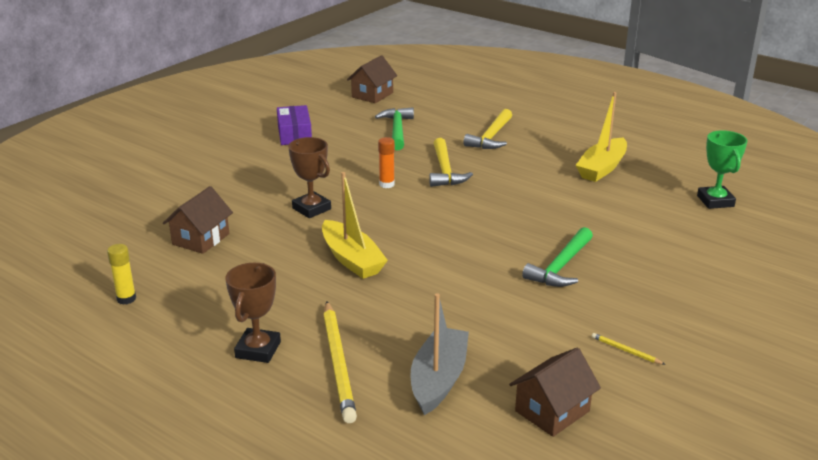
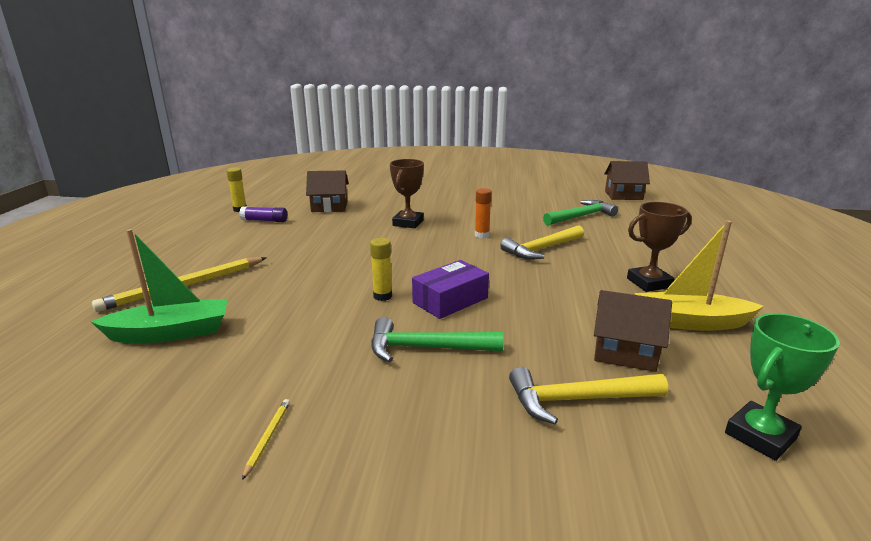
camera: 60 degrees right, 5 degrees down
(193, 288) = (265, 220): none -> purple glue stick
(258, 350) = (194, 256): brown trophy -> brown trophy (649, 283)
(294, 134) = (512, 192): purple box -> purple box (450, 300)
(351, 259) = (345, 253): yellow boat -> none
(439, 379) = (171, 333): grey boat -> green boat
(463, 263) = (382, 296): none -> yellow glue stick
(491, 137) = (643, 251): yellow hammer -> yellow hammer (578, 400)
(552, 411) = (123, 411): brown house -> brown house (625, 352)

